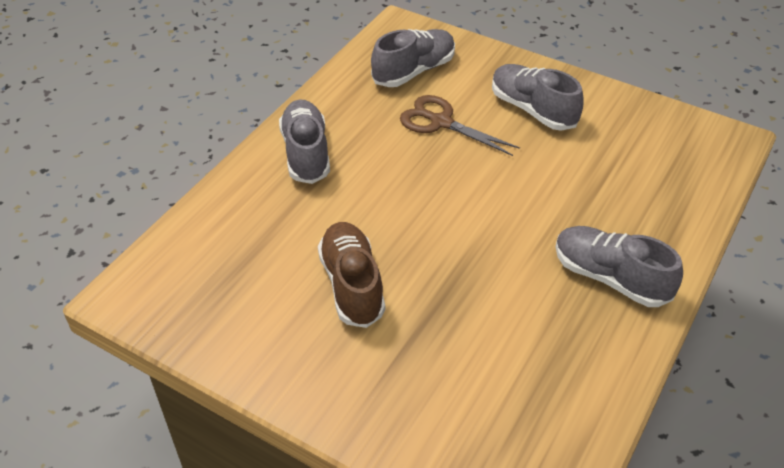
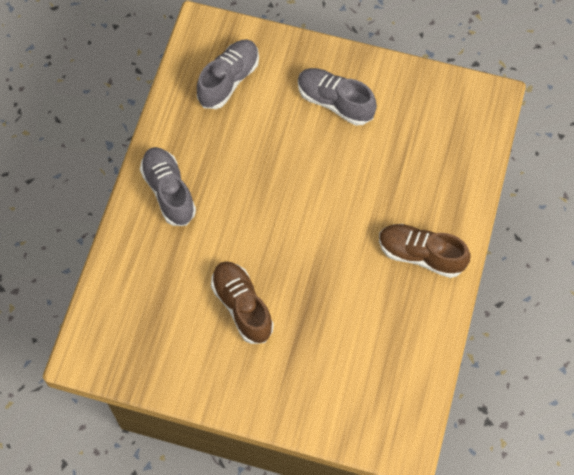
camera: 15 degrees left, 20 degrees up
(441, 122) = (265, 133): brown scissors -> none
(610, 278) = (420, 255): grey shoe -> brown shoe

